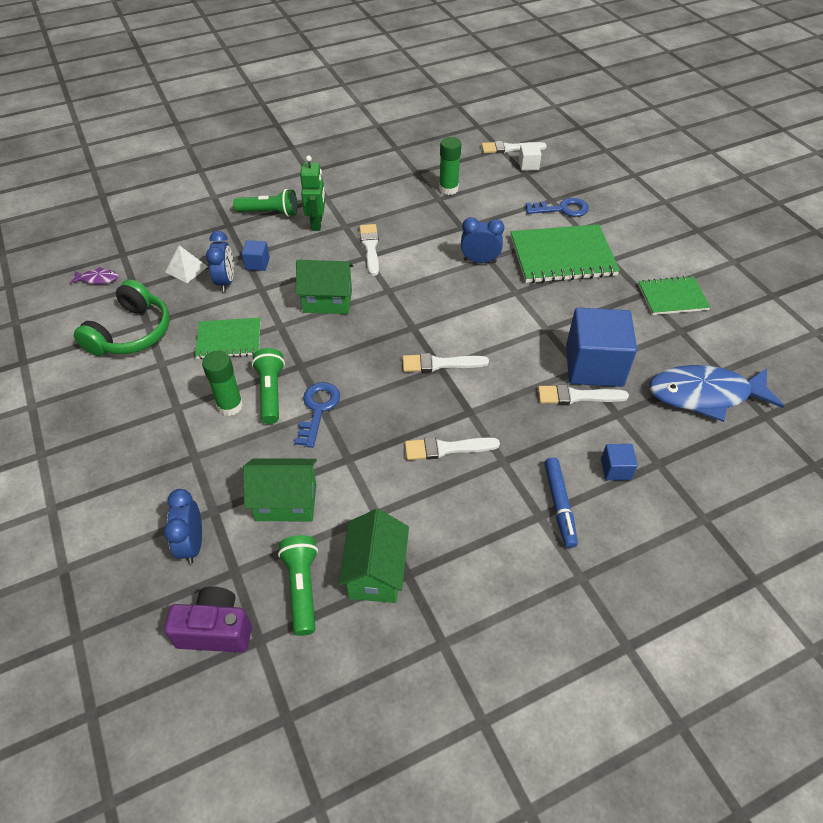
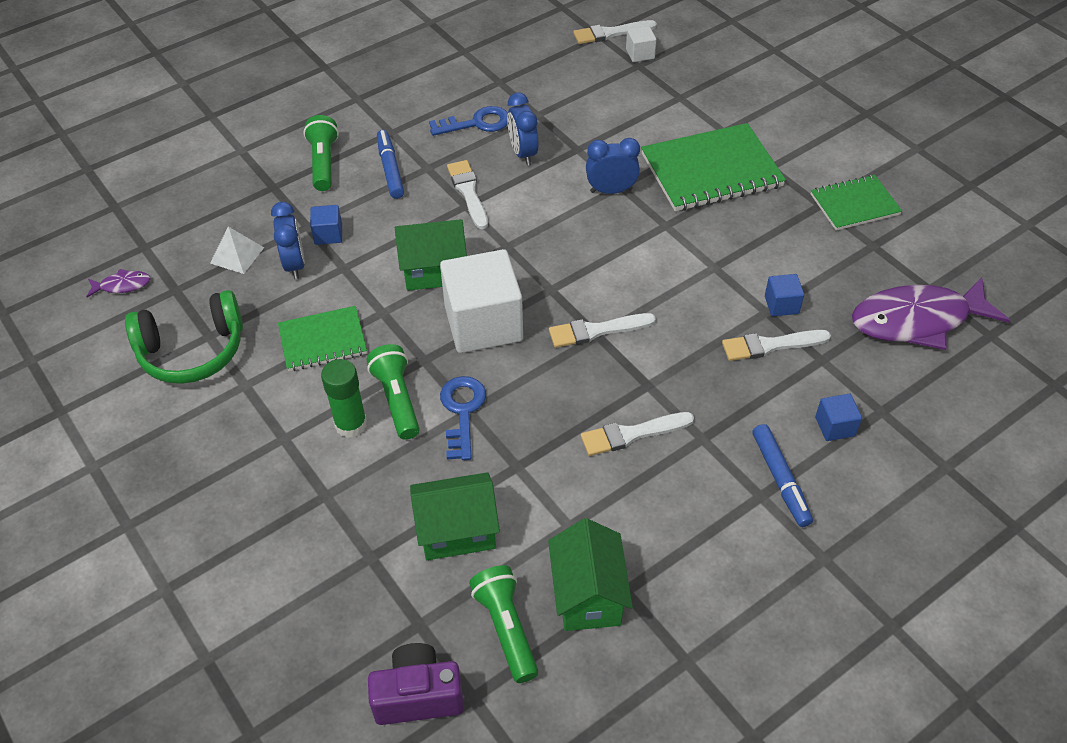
camera: 10 degrees left, 0 degrees up
(131, 333) = (192, 351): green headphones -> green headphones turned 60 degrees clockwise
(192, 544) = (357, 601): blue clock -> blue clock (523, 153)
(270, 213) = (323, 163): green flashlight -> green flashlight turned 90 degrees counterclockwise
(317, 223) = (390, 169): green robot -> blue marker
(353, 345) = (483, 323): none -> white cube
(448, 189) = (547, 99): green glue stick -> none
(562, 209) = (696, 108): blue key -> blue key (477, 123)
(594, 366) = (781, 305): blue cube -> blue cube, size x0.44
(705, 395) = (917, 320): blue fish -> purple fish

